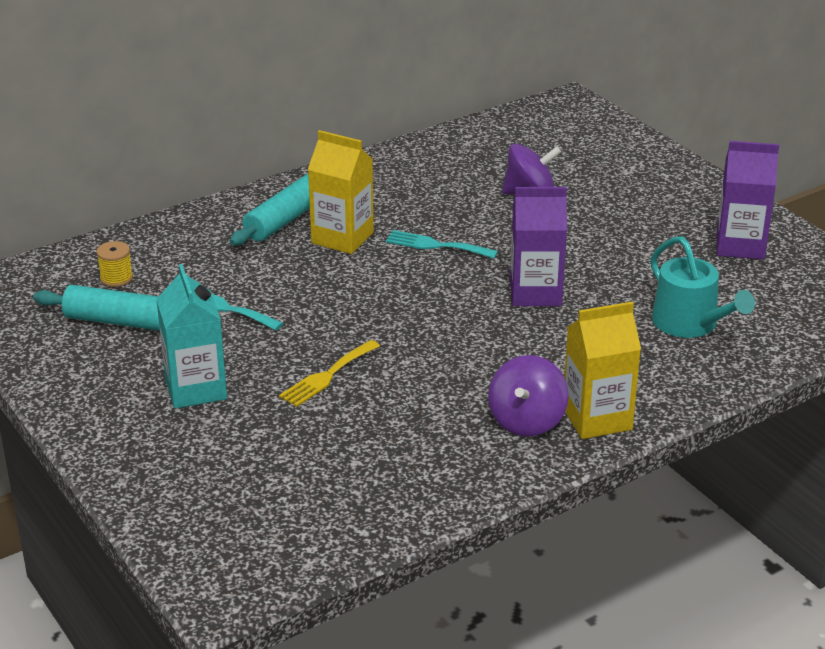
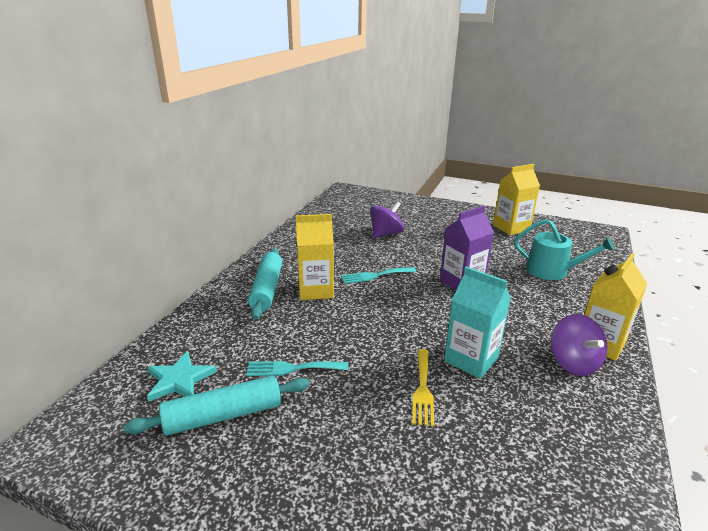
camera: 35 degrees left, 5 degrees down
(116, 278) = (179, 379): yellow spool -> turquoise star
(195, 389) = (343, 450): turquoise carton -> turquoise carton (471, 359)
(740, 245) = (511, 228): purple carton -> yellow carton

